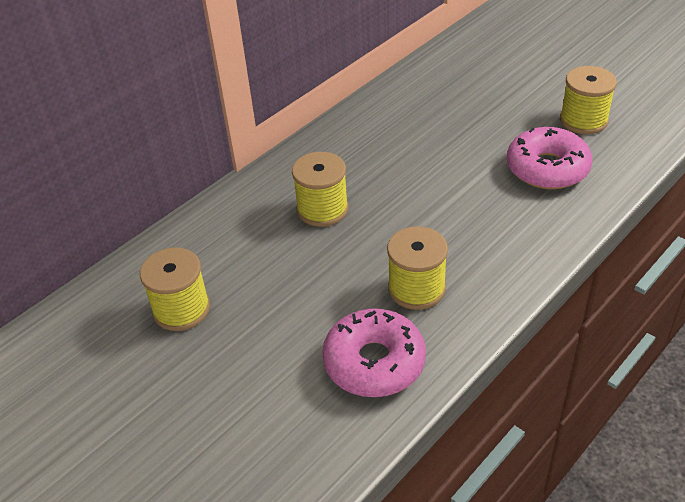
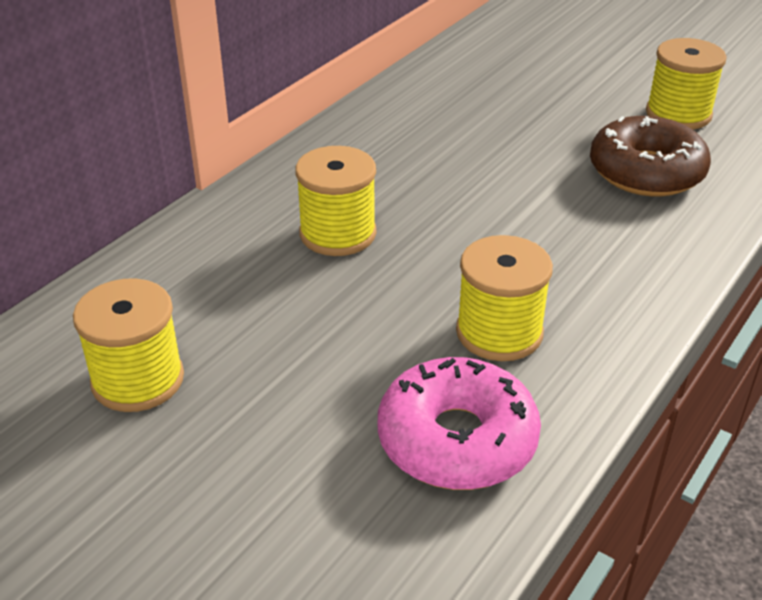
camera: 10 degrees left, 5 degrees down
(547, 168) = (646, 172): pink donut -> brown donut

